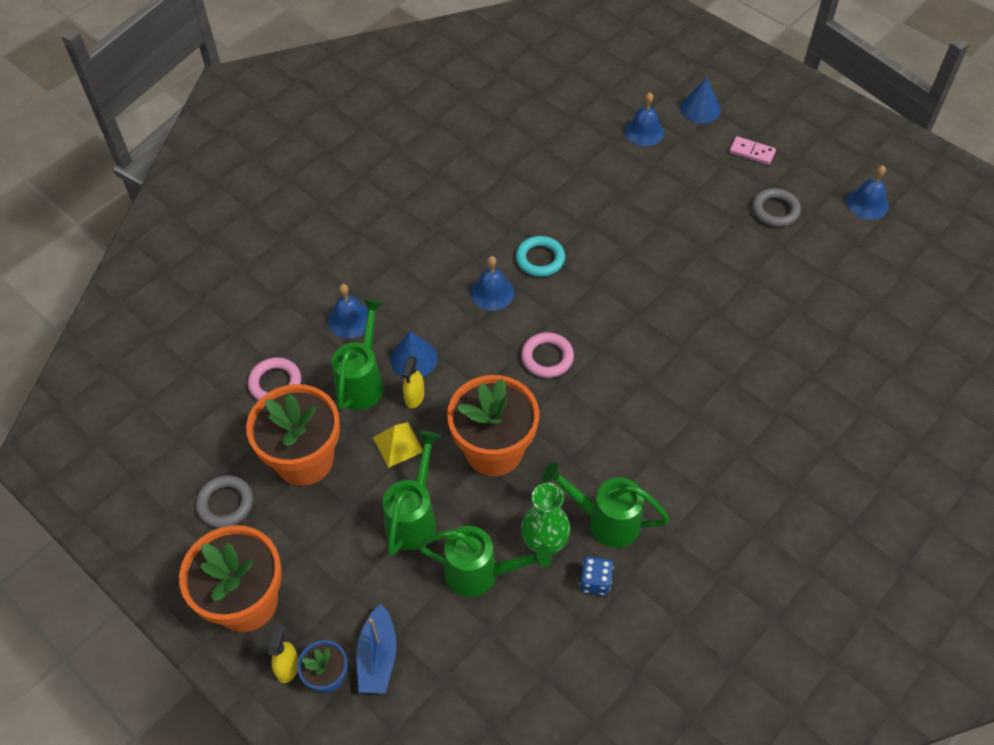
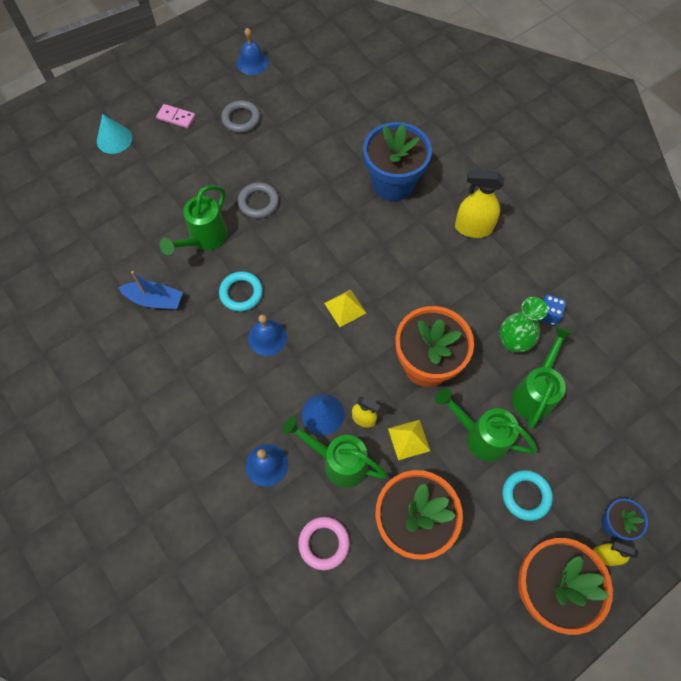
camera: 80 degrees left, 10 degrees up
(225, 504) = (447, 601): grey ring -> grey ring (258, 202)
(349, 573) = (526, 496): none -> turquoise ring
(378, 657) = (599, 481): blue boat -> blue boat (155, 300)
(547, 357) = (345, 308): pink ring -> yellow pyramid
(604, 520) = (499, 298): green watering can -> green watering can (204, 239)
(644, 131) = (124, 185): blue bell -> none
(700, 108) = (114, 139): blue cone -> turquoise cone
(701, 479) = (473, 228): none -> yellow spray bottle
(739, 380) = (393, 183): none -> blue flower pot
(752, 152) = (176, 117): pink domino -> pink domino turned 75 degrees clockwise

